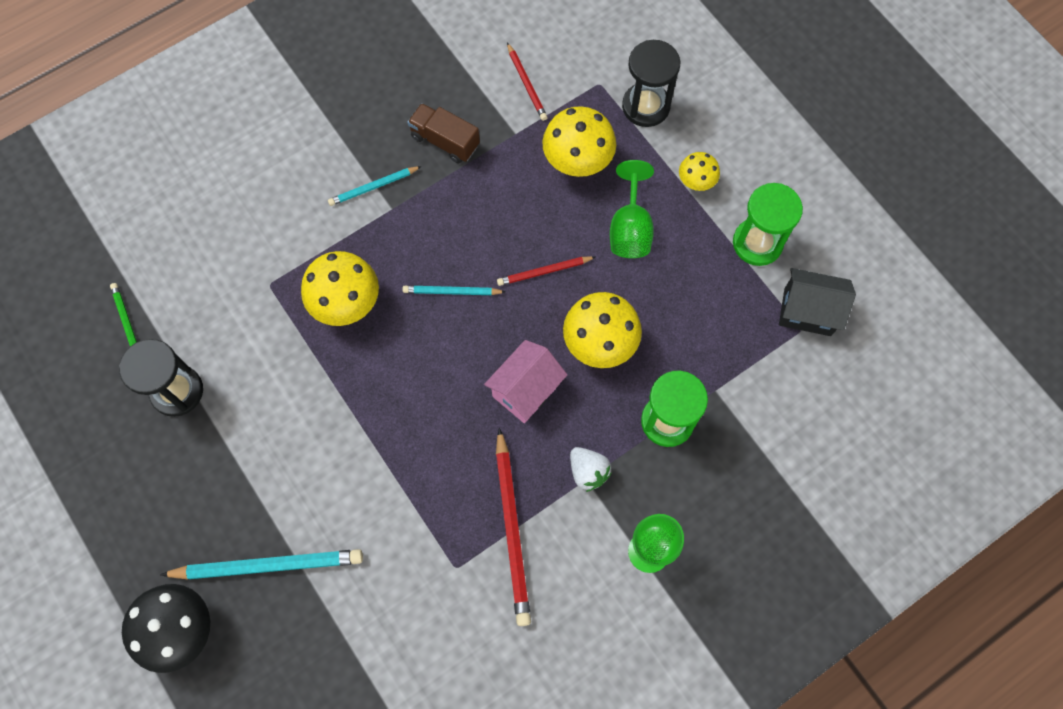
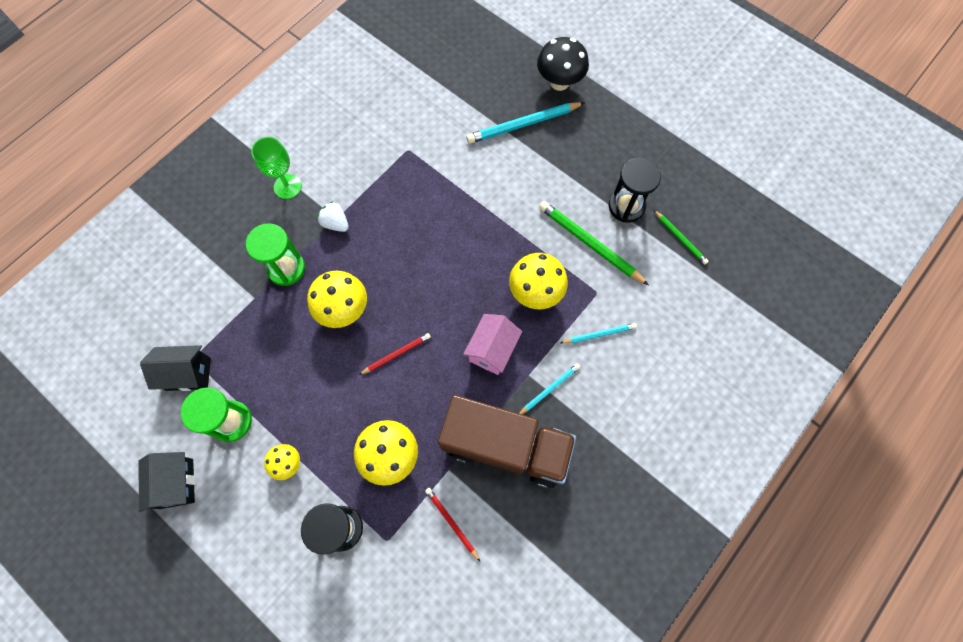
camera: 165 degrees right, 0 degrees up
(250, 351) = (590, 244): none -> green pencil
(445, 141) = (505, 446): brown truck -> brown truck, size x2.08
(452, 292) = (462, 321): turquoise pencil -> turquoise pencil (599, 334)
(512, 529) = (378, 178): red pencil -> none
(526, 390) = (390, 265): pink house -> pink house (492, 350)
(630, 228) = (336, 407): green goblet -> none
(825, 192) = (176, 483): none -> black house

